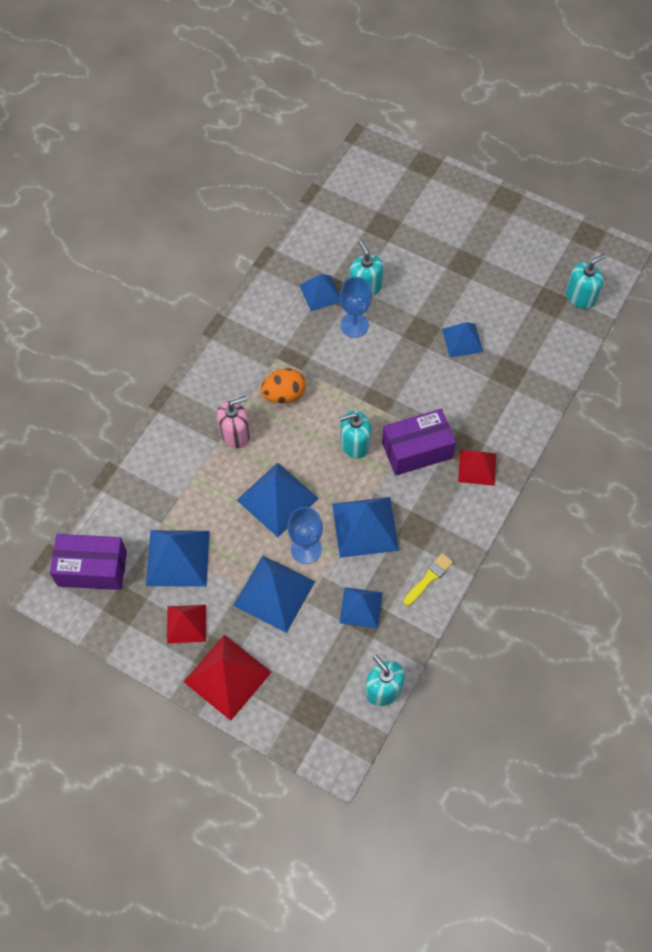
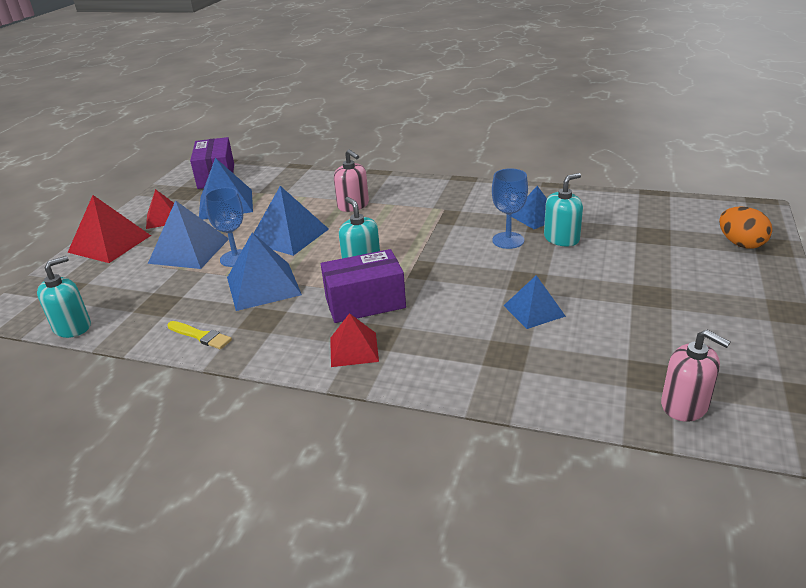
camera: 80 degrees right, 30 degrees down
(284, 395) = (404, 219): orange egg -> orange egg (740, 244)
(361, 607) = (169, 298): blue pyramid -> none
(417, 450) = (365, 303): purple box -> purple box turned 75 degrees counterclockwise
(580, 296) = (685, 405): turquoise soap dispenser -> pink soap dispenser

